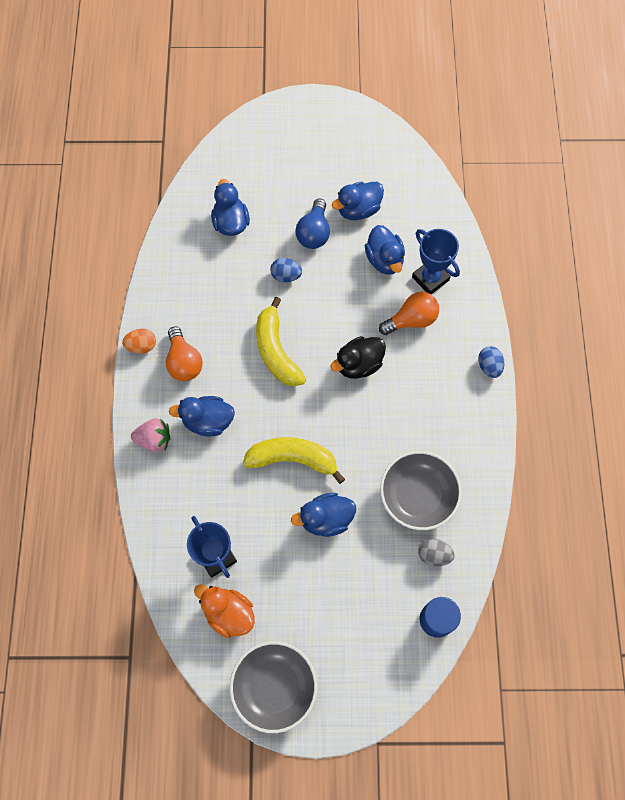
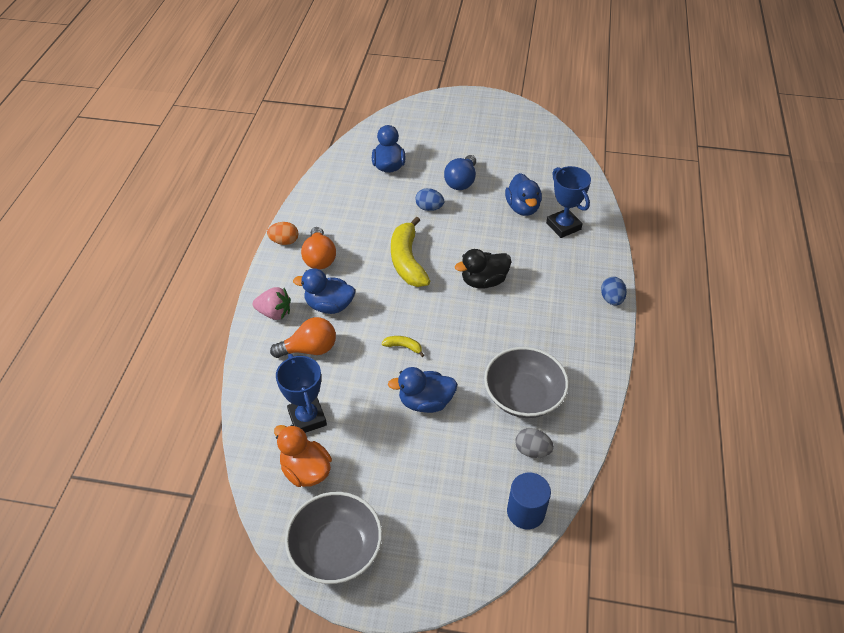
camera: 10 degrees right, 20 degrees down
(293, 459) = (403, 347): yellow banana -> yellow banana, size x0.44
(358, 210) = (505, 170): blue duck -> none
(411, 320) = (540, 254): orange light bulb -> orange light bulb (309, 349)

